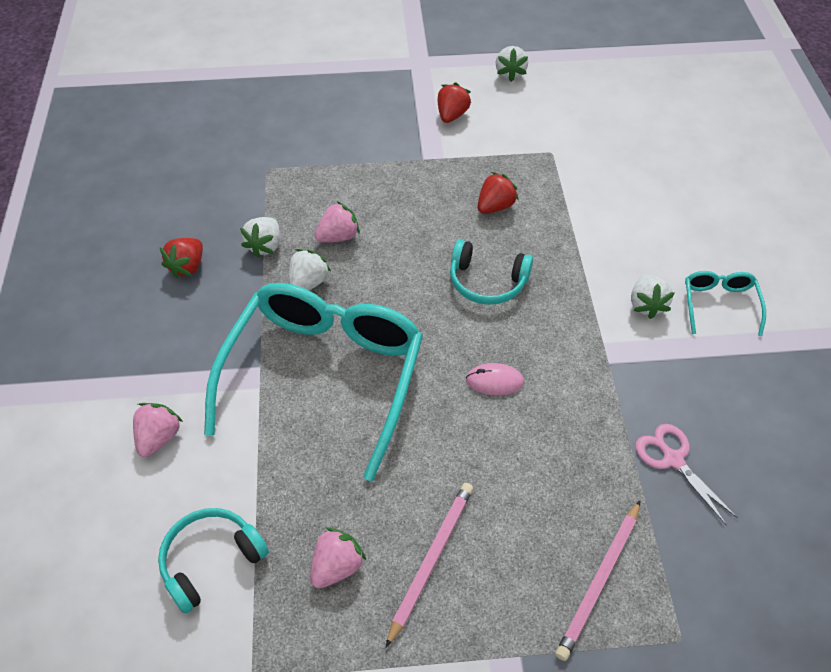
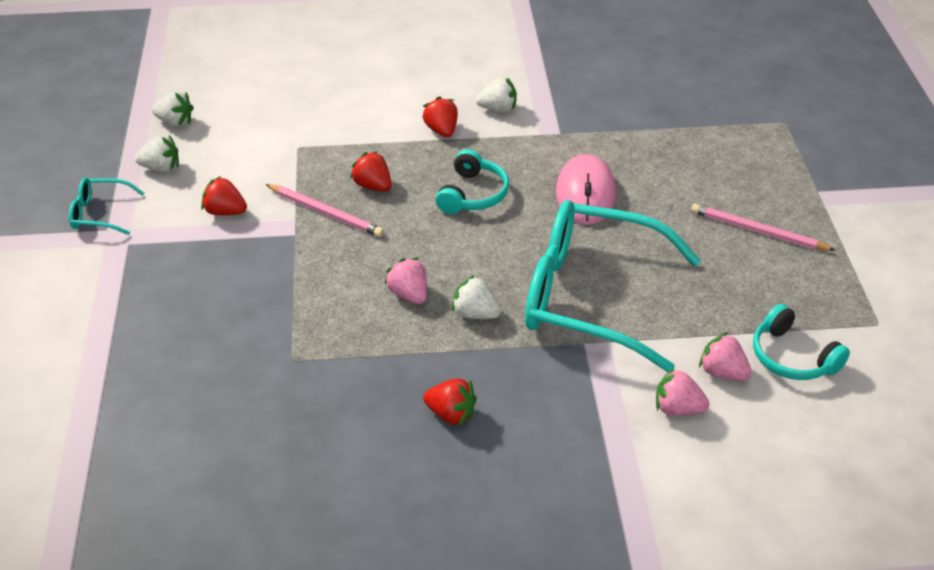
camera: 90 degrees left, 10 degrees down
(265, 246) = (421, 351): white strawberry -> white strawberry (175, 122)
(336, 566) = (777, 282): pink strawberry -> pink strawberry (722, 372)
(494, 381) = (585, 194): pink mouse -> pink mouse, size x1.96
(595, 256) = (441, 131): none -> red strawberry
(599, 581) = (753, 152): pink pencil -> pink pencil (325, 213)
(673, 459) = (647, 111): pink scissors -> none
(719, 304) = (496, 74): turquoise glasses -> turquoise glasses (100, 214)

